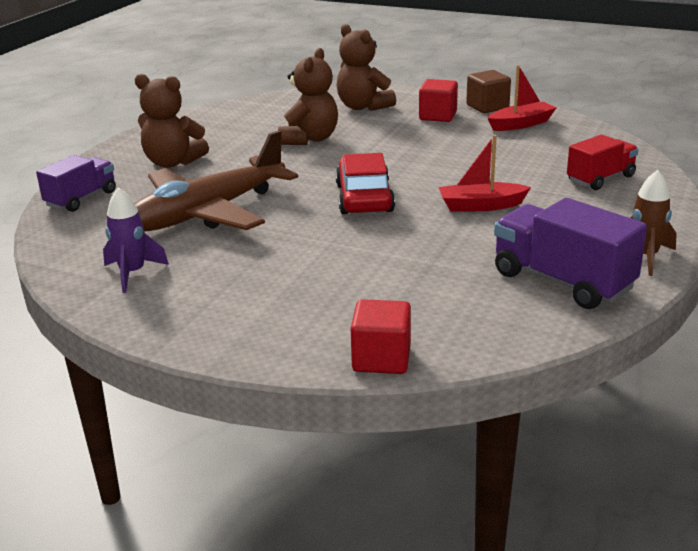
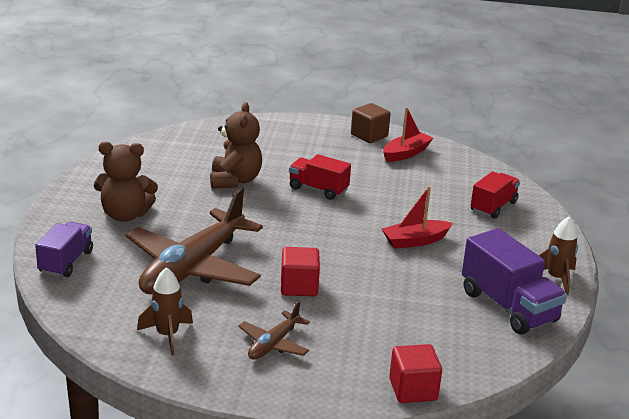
camera: 20 degrees left, 0 degrees up
(132, 273) = (167, 335): purple rocket -> brown rocket
(244, 293) = (273, 344): none -> brown plane
(363, 107) = (262, 141): brown teddy bear -> none
(364, 198) = (318, 241): red car -> none
(396, 151) = (318, 189): none -> red truck
(438, 116) = (332, 148): red cube -> red cube (299, 286)
(562, 281) = (508, 306): purple truck -> purple truck turned 150 degrees counterclockwise

